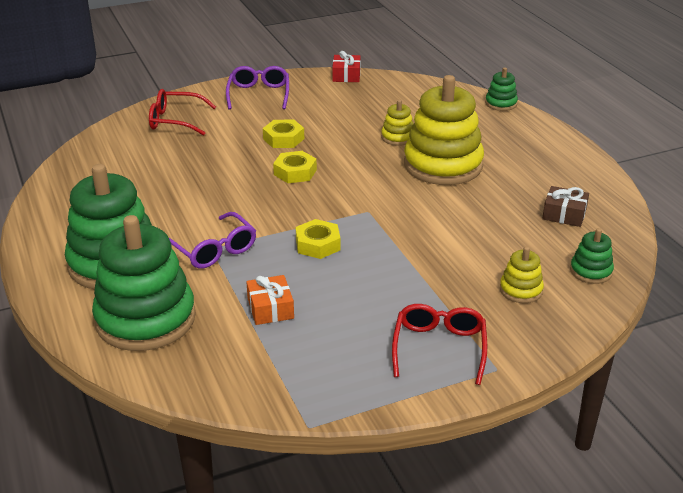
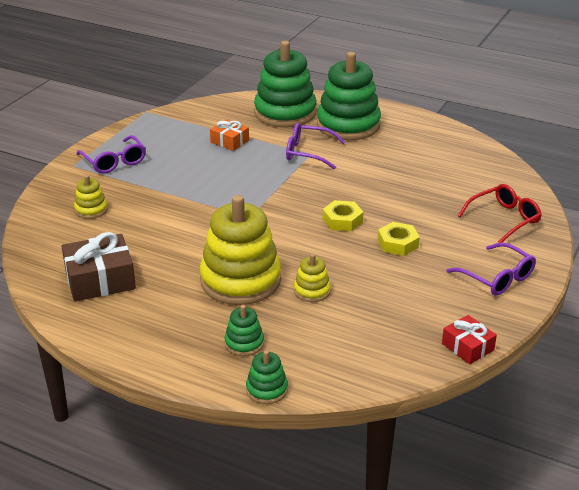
camera: 140 degrees right, 0 degrees up
(317, 244) = (252, 181): yellow nut -> none
(439, 348) = (114, 162): red glasses -> purple glasses
(564, 214) = (100, 279): brown gift -> brown gift, size x1.70
(591, 271) = (50, 242): green stacking toy -> green stacking toy (244, 343)

